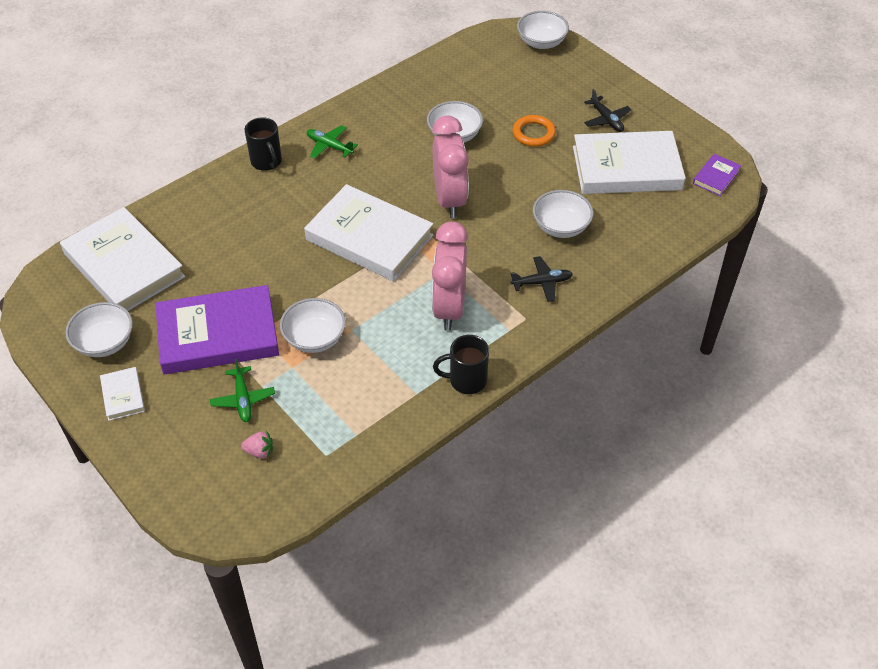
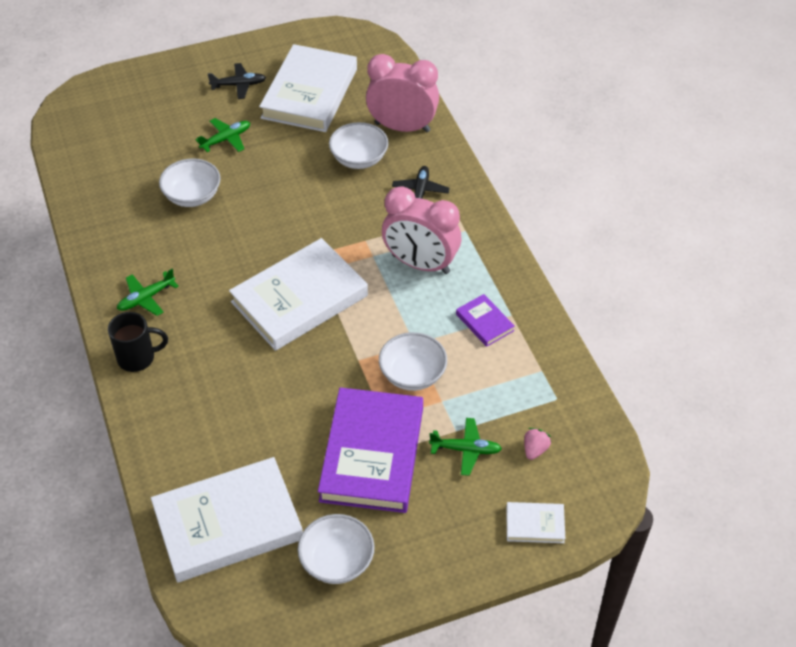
camera: 70 degrees left, 0 degrees up
(123, 395) = (419, 555): white book -> white book (535, 524)
(449, 199) = (280, 225): pink clock -> pink clock (402, 127)
(466, 380) = (510, 276): black mug -> none
(533, 133) = (226, 139): orange ring -> green plane
(541, 42) = (98, 93): white bowl -> none
(716, 177) = (352, 44): purple book -> purple book (484, 322)

